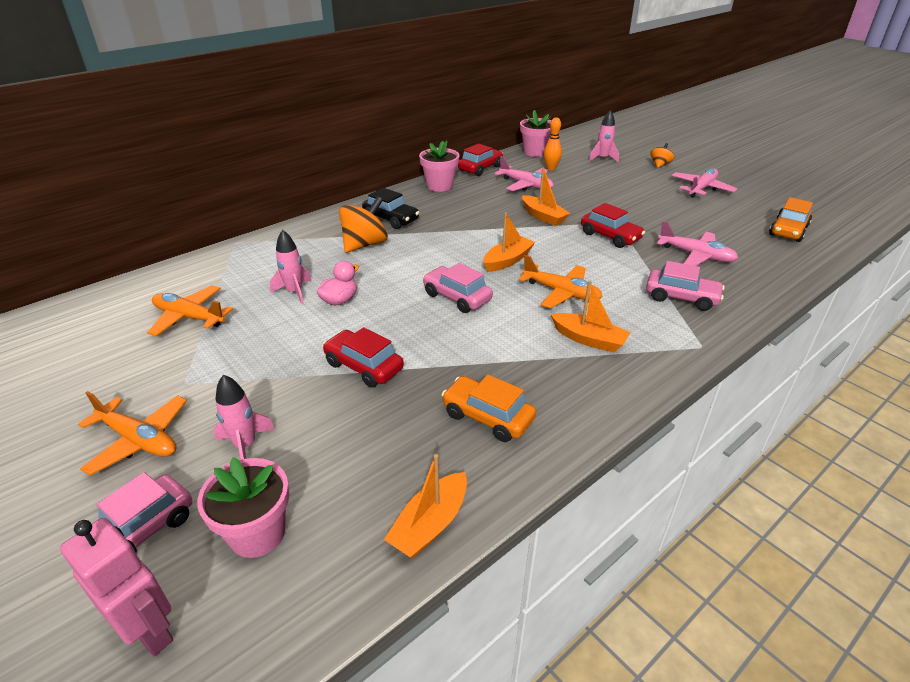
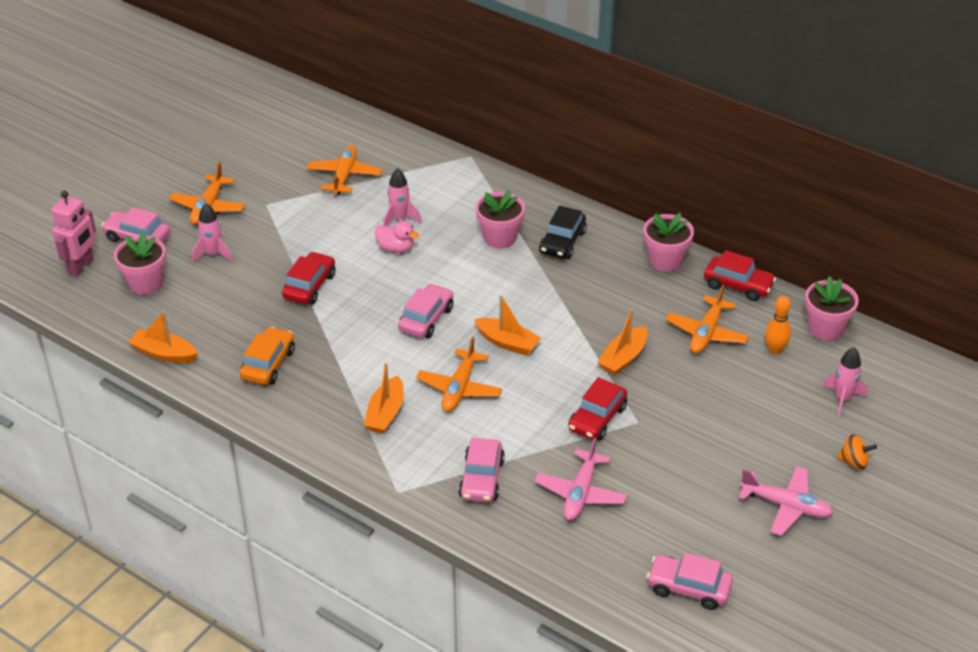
camera: 75 degrees right, 5 degrees up
(365, 244) = (500, 238): orange spinning top -> pink flower pot
(526, 185) = (706, 333): pink plane -> orange plane
(788, 230) = (688, 588): orange car -> pink car

